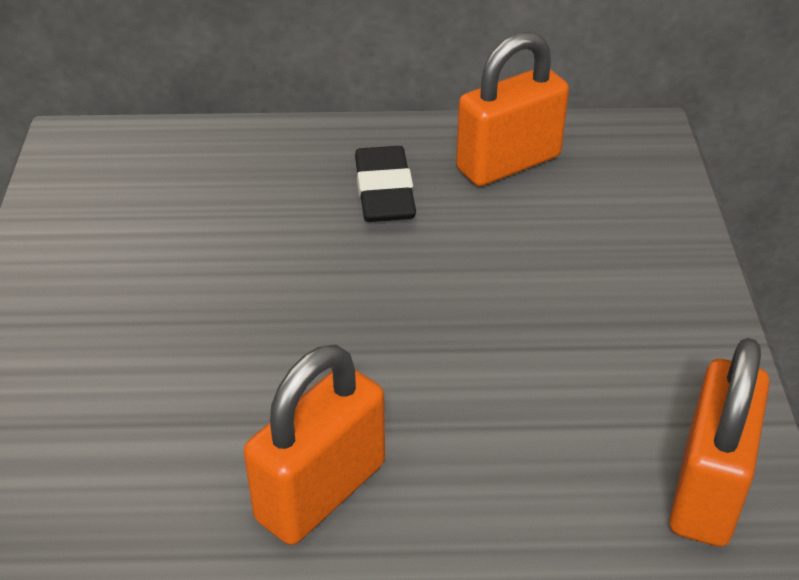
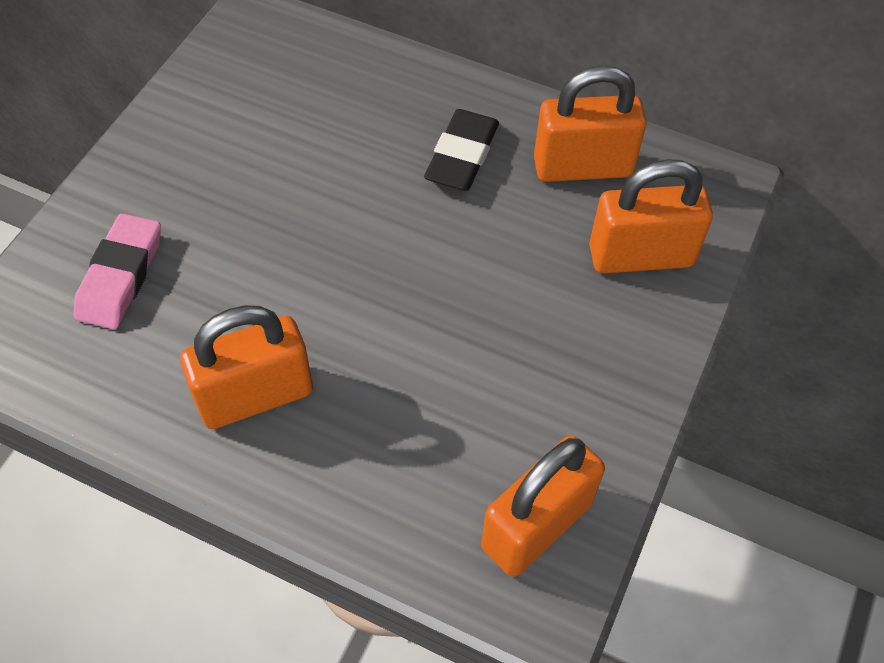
camera: 25 degrees right, 15 degrees up
(77, 434) = (120, 276): none -> pink eraser
(619, 216) = (640, 256): none -> orange padlock

